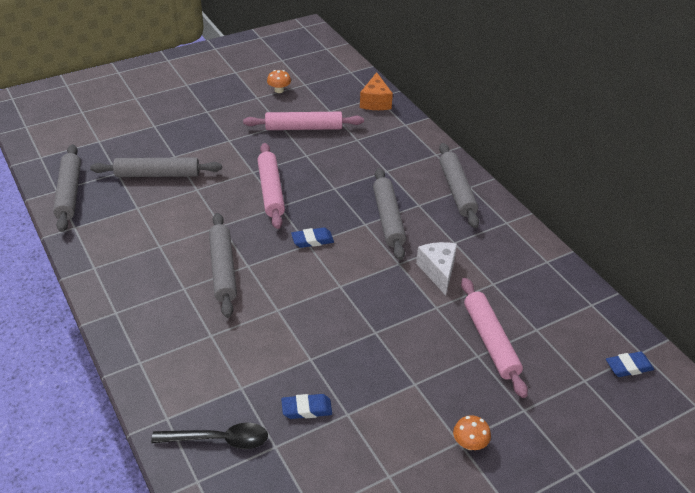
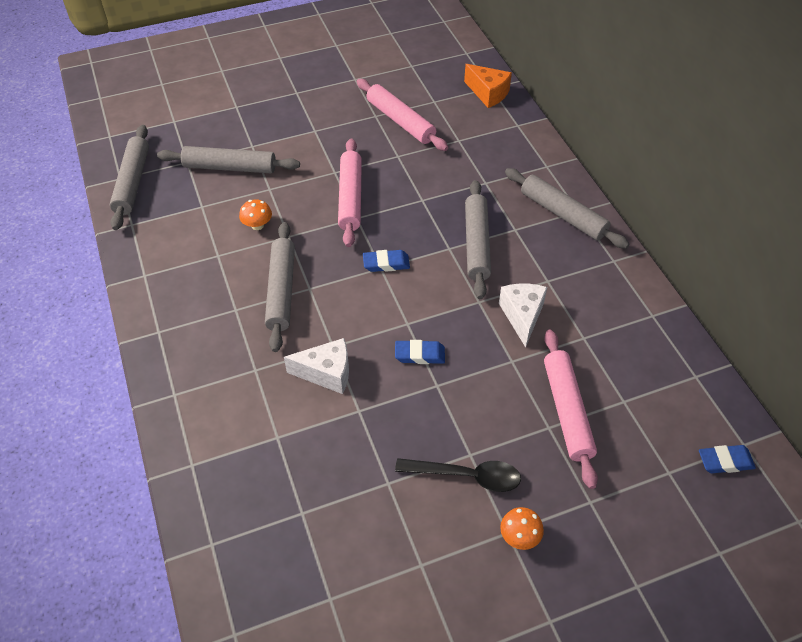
camera: 10 degrees right, 10 degrees up
(219, 440) = (242, 498): black spoon -> black spoon (466, 476)
(276, 332) = (327, 373): none -> white cheese
(279, 90) = (381, 71): orange mushroom -> orange mushroom (257, 225)
(303, 128) = (400, 121): pink rolling pin -> pink rolling pin turned 45 degrees clockwise
(306, 409) = (344, 471): blue eraser -> blue eraser (419, 354)
(375, 102) = (488, 93): orange cheese -> orange cheese turned 60 degrees counterclockwise
(457, 190) = (562, 214): grey rolling pin -> grey rolling pin turned 45 degrees counterclockwise

